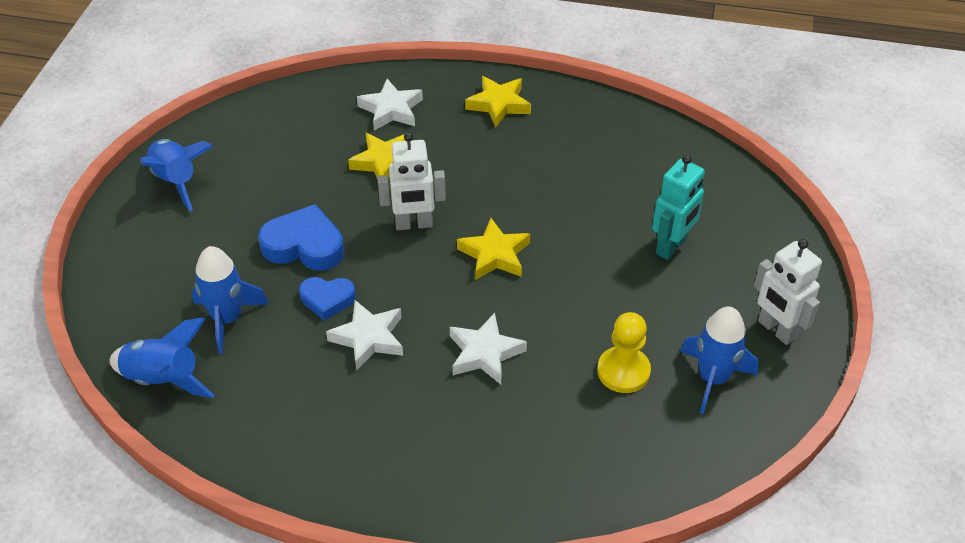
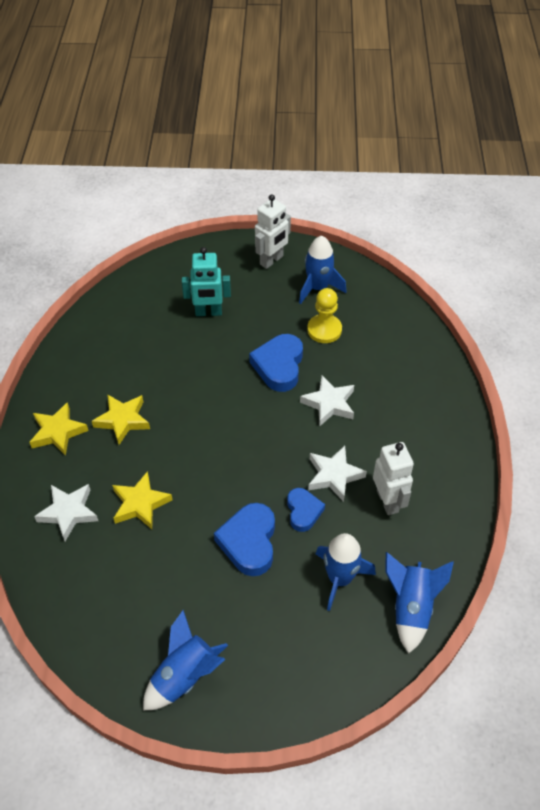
camera: 100 degrees left, 5 degrees up
(414, 224) = (211, 468): white robot -> white robot (388, 501)
(494, 255) = (235, 411): yellow star -> yellow star (123, 420)
(562, 309) = (279, 366): none -> blue heart
(671, 246) = (208, 312): turquoise robot -> turquoise robot turned 150 degrees clockwise

